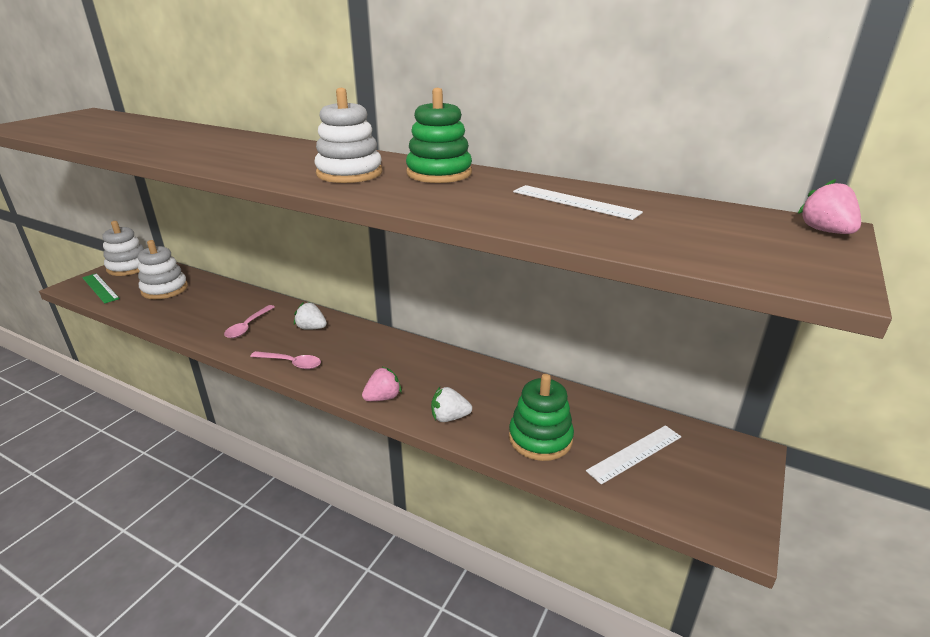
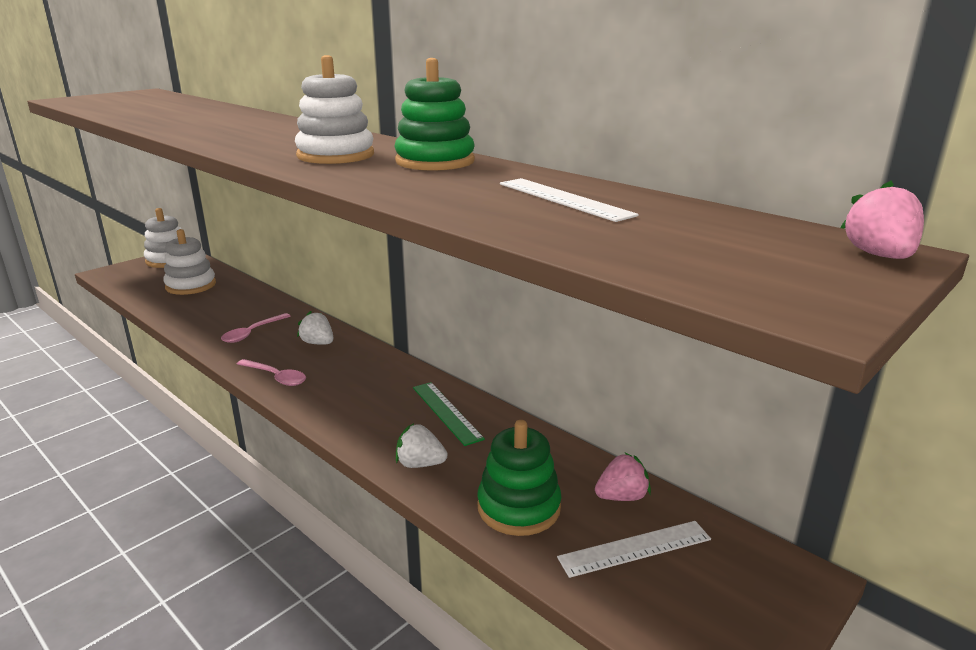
camera: 15 degrees right, 5 degrees down
(100, 288) = (131, 277): green ruler -> green ruler (446, 412)
(383, 398) = (355, 429): pink strawberry -> pink strawberry (621, 497)

